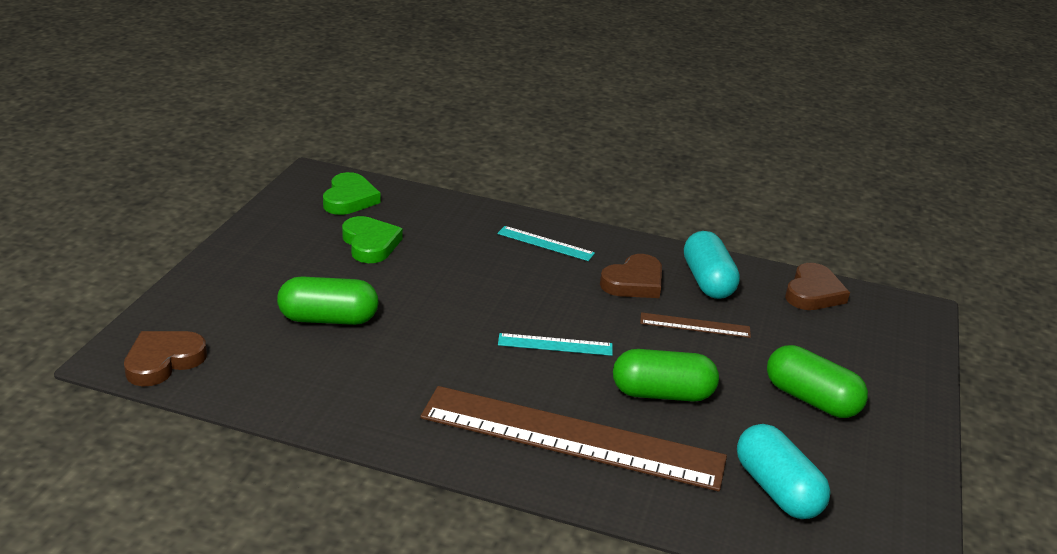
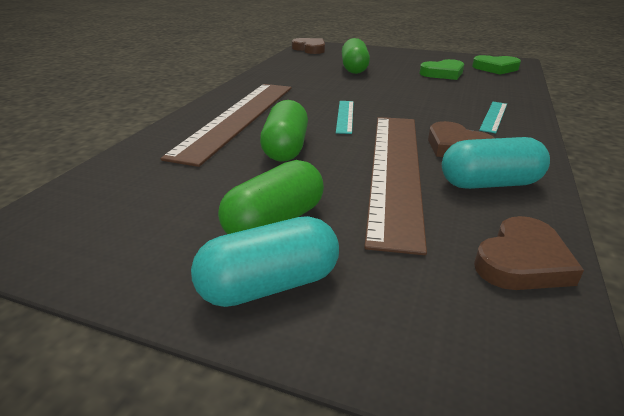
camera: 95 degrees right, 0 degrees up
(695, 325) = (395, 170): brown ruler -> brown ruler, size x2.38
(777, 489) = (149, 185): turquoise capsule -> turquoise capsule (270, 285)
(813, 293) = (522, 261): brown heart -> brown heart turned 75 degrees counterclockwise

